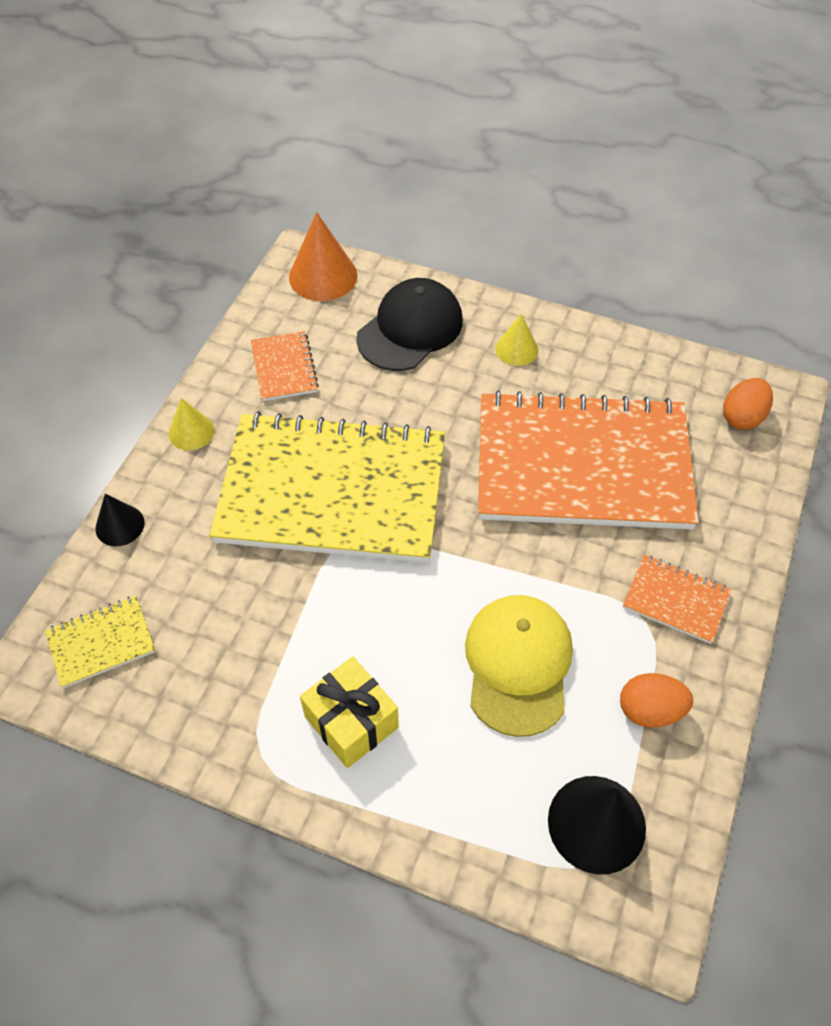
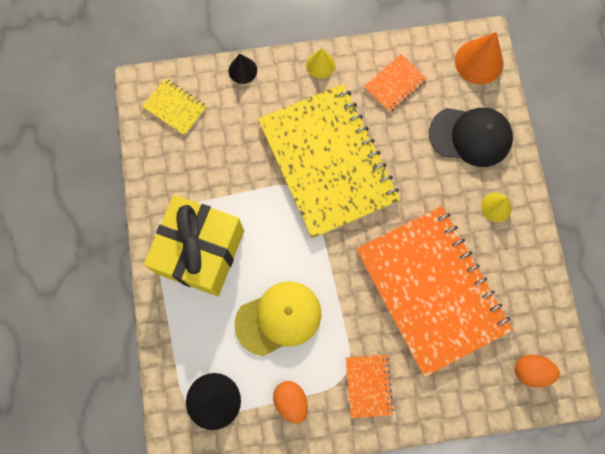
camera: 60 degrees right, 20 degrees up
(351, 722) = (200, 252): yellow gift -> yellow gift, size x1.79

